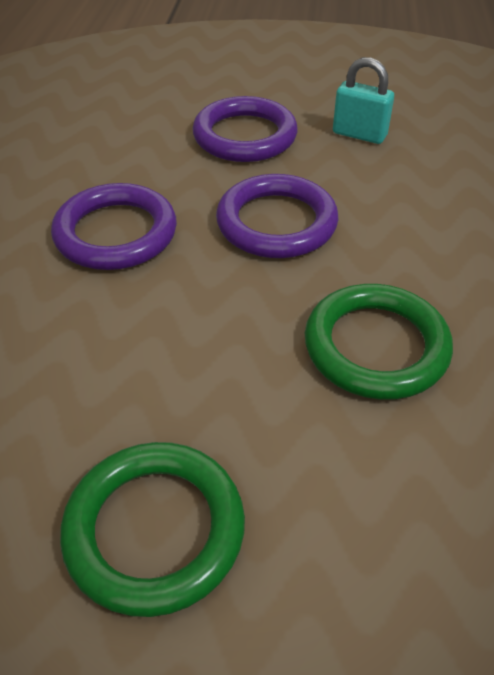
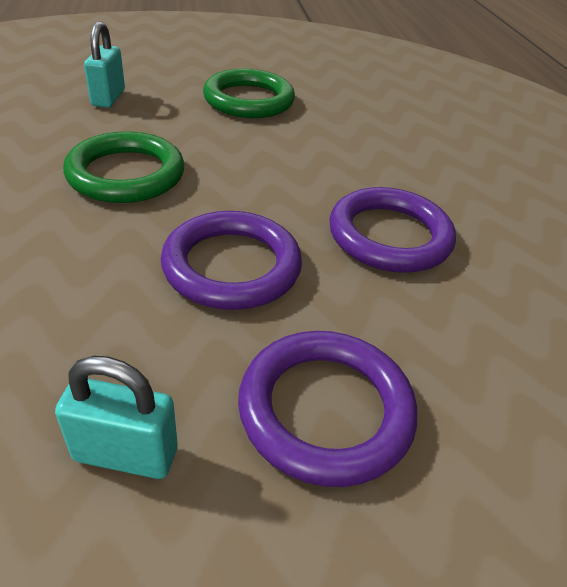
camera: 160 degrees right, 5 degrees down
(427, 564) = (108, 98): none -> turquoise padlock

